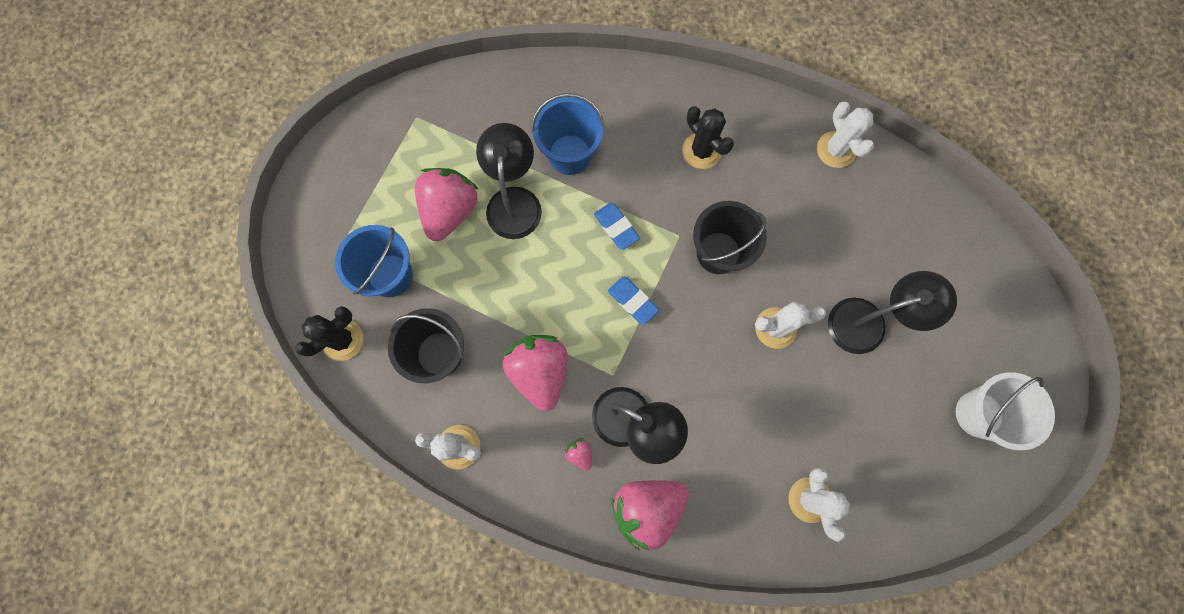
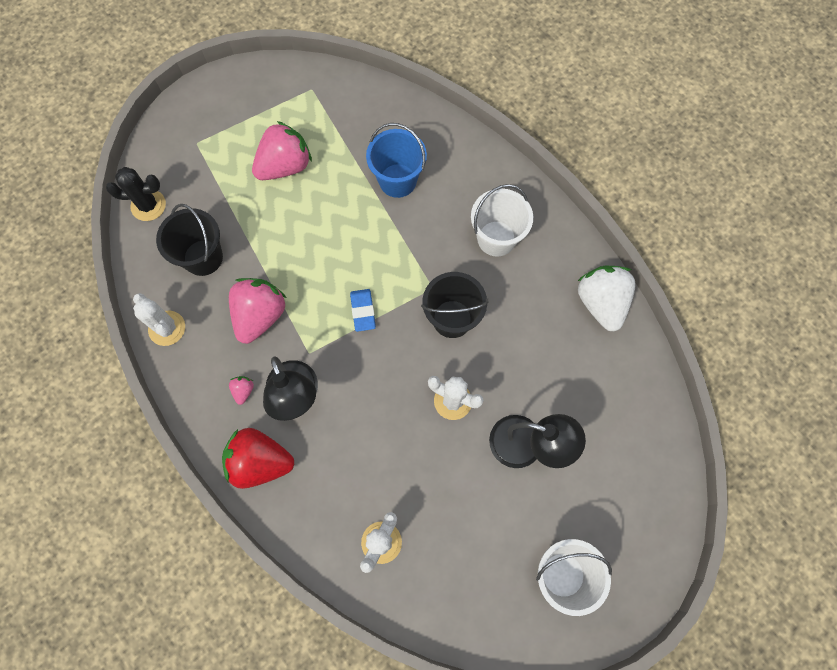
camera: 35 degrees right, 5 degrees down
(390, 275) = (212, 183): blue bucket -> none
(514, 201) = (334, 187): black lamp -> none
(616, 227) = (391, 252): blue eraser -> none
(647, 508) = (260, 462): pink strawberry -> red strawberry
(701, 151) = (496, 238): black cactus -> white bucket
(836, 149) = (601, 303): white cactus -> white strawberry

